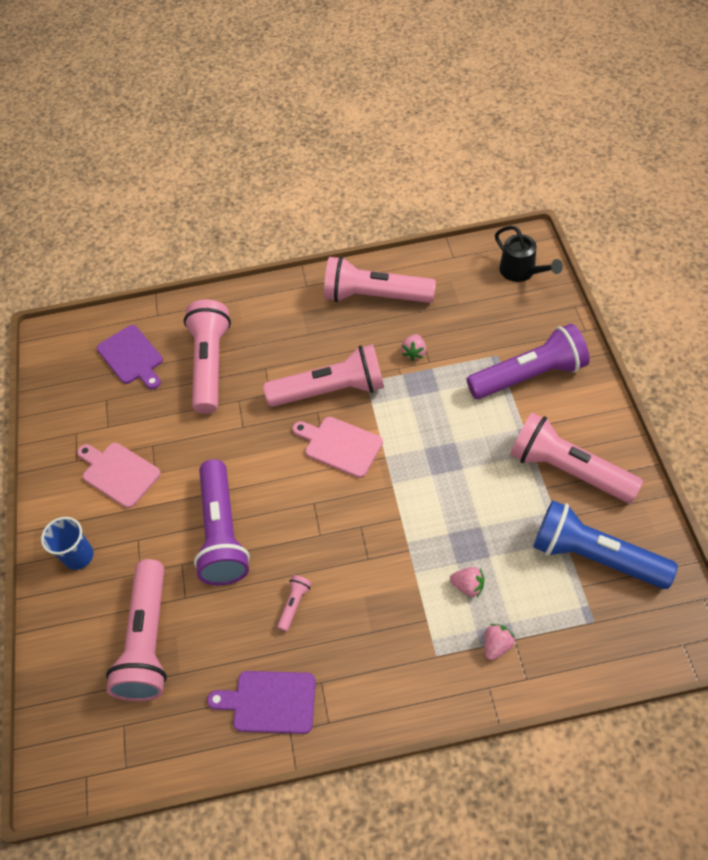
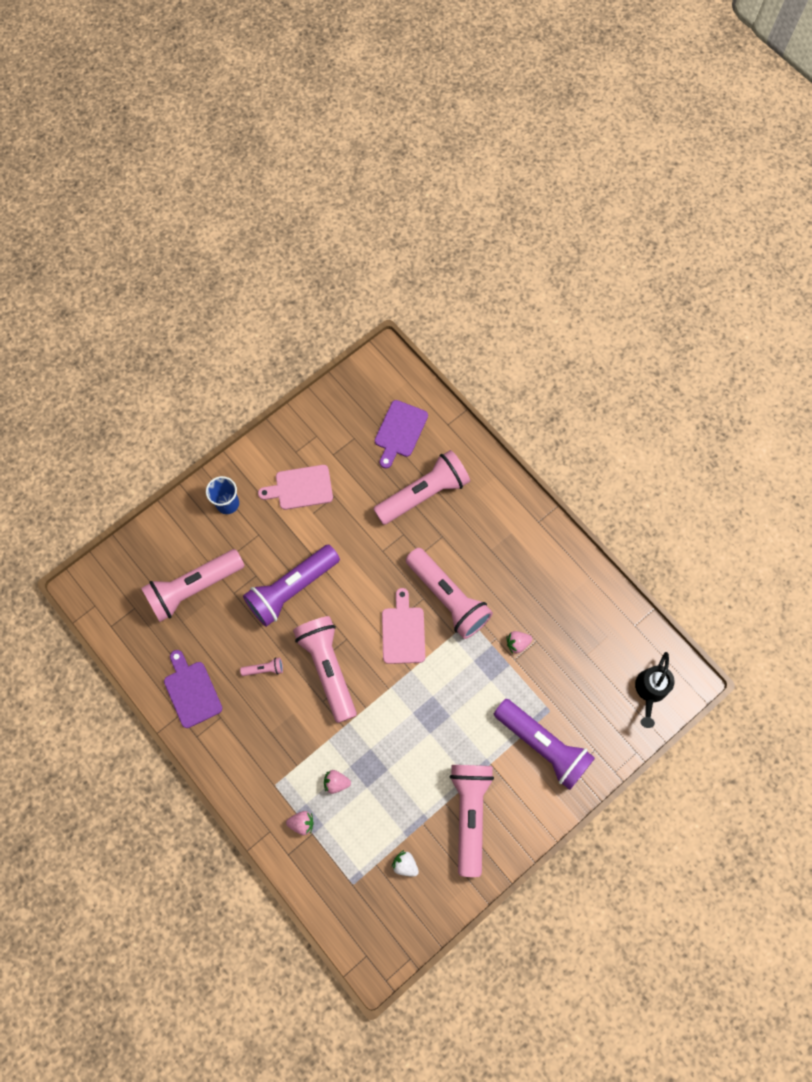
camera: 55 degrees right, 15 degrees up
(118, 473) = (300, 488): pink cutting board -> pink cutting board turned 105 degrees counterclockwise
(375, 296) = (557, 582): pink flashlight -> pink flashlight (328, 668)
(468, 586) = (336, 782): pink strawberry -> pink strawberry turned 105 degrees clockwise
(594, 556) = (405, 864): blue flashlight -> white strawberry

